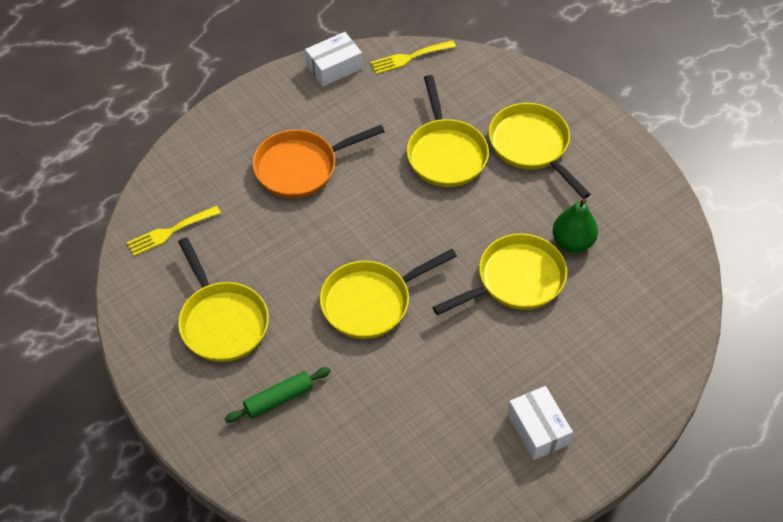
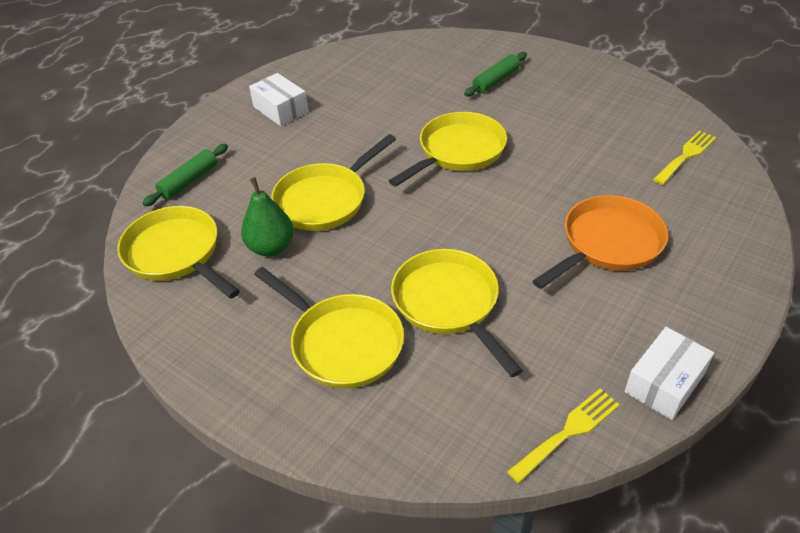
camera: 165 degrees right, 10 degrees down
(222, 321) = (579, 110): yellow pan -> yellow pan (176, 254)
(645, 345) = (189, 181): none -> green rolling pin

